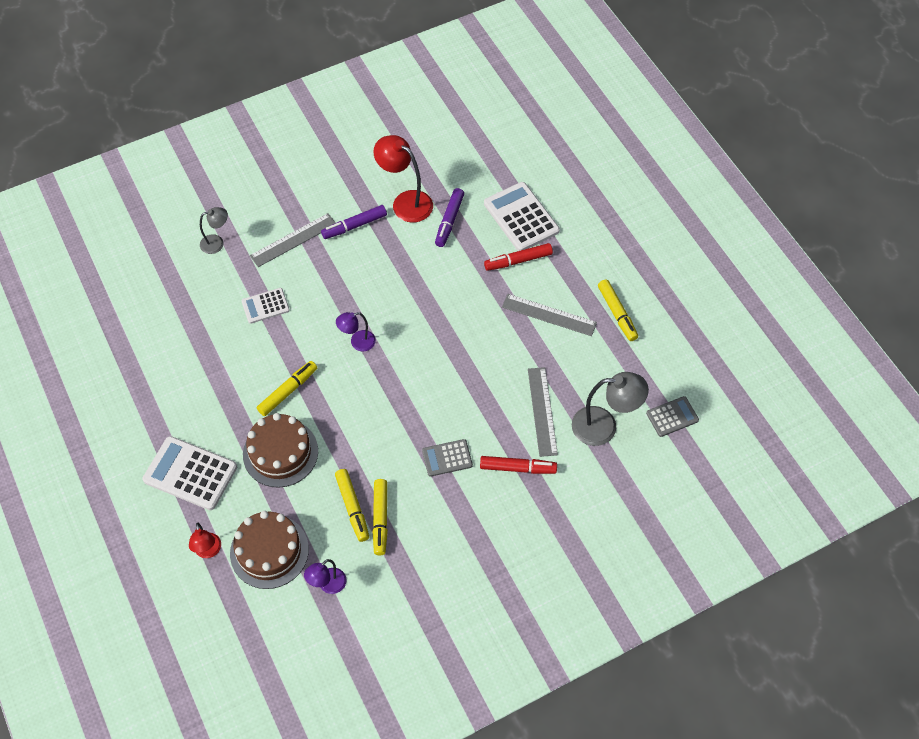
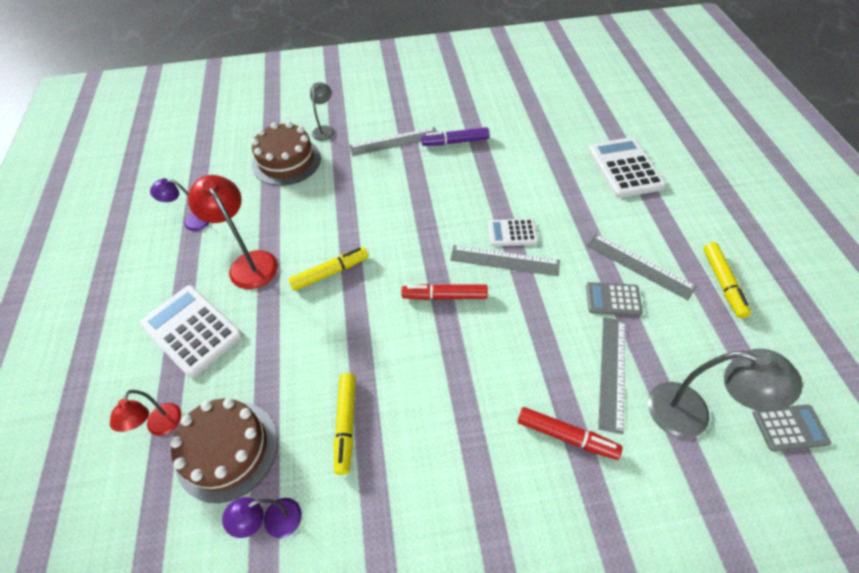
camera: 20 degrees right, 5 degrees down
(217, 243) = (325, 130): grey lamp -> grey lamp turned 75 degrees counterclockwise
(265, 306) = (344, 189): white calculator -> white calculator (512, 233)
(280, 453) = (294, 335): brown cake -> brown cake (286, 161)
(357, 342) = (420, 243): purple lamp -> purple lamp (192, 221)
(380, 519) = (373, 451): yellow marker -> none
(405, 202) = (510, 133): red lamp -> red lamp (249, 262)
(436, 340) = (504, 261): none -> grey ruler
(447, 458) = (479, 396): grey calculator -> grey calculator (613, 299)
(449, 221) = (549, 156): purple marker -> none
(518, 261) = (613, 205): red marker -> red marker (444, 296)

